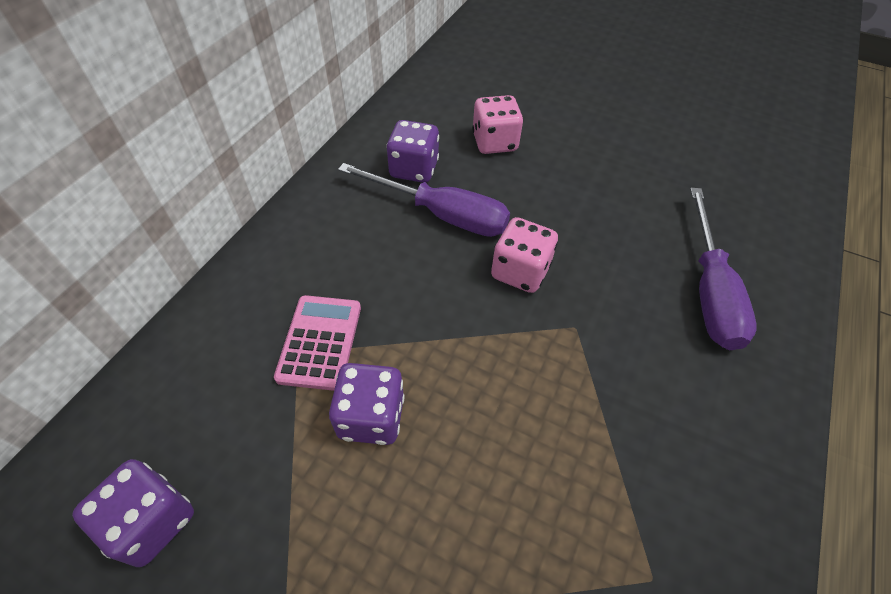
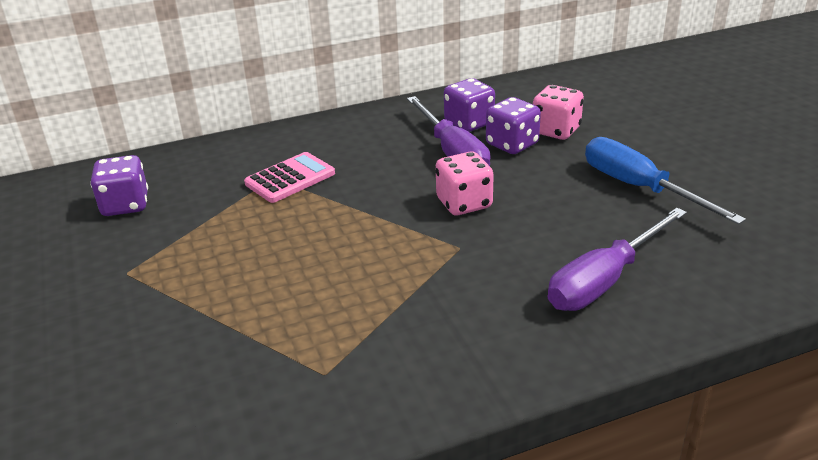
camera: 45 degrees right, 20 degrees down
(371, 417) = (272, 222): purple dice -> purple dice (512, 144)
(621, 175) = (639, 188): none -> blue screwdriver

